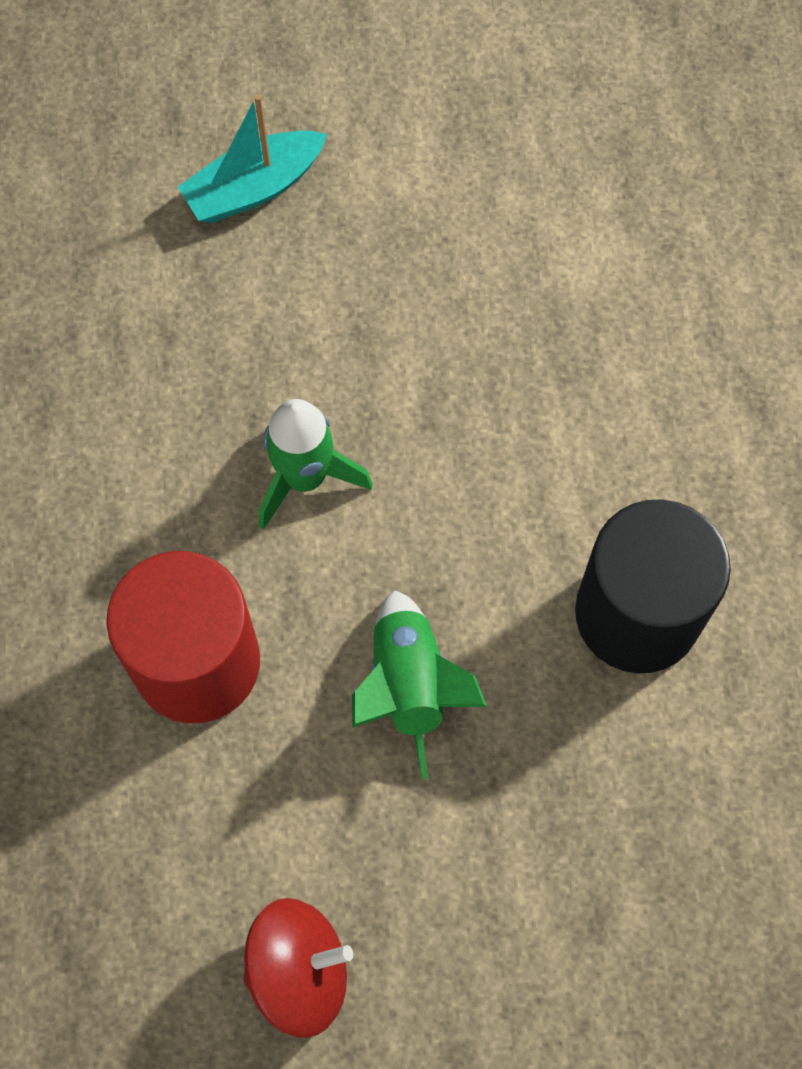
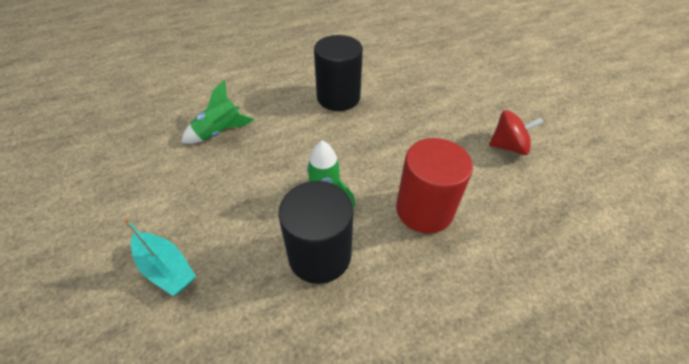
camera: 110 degrees left, 20 degrees down
(177, 430) = (319, 255): none -> black cylinder
(299, 971) = (508, 146): red spinning top -> red spinning top turned 120 degrees clockwise
(409, 685) = (394, 144): green rocket -> green rocket (220, 132)

